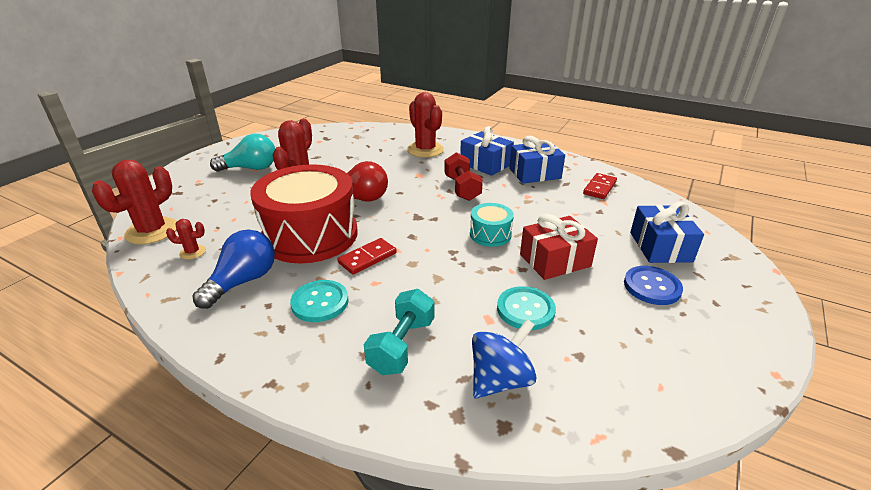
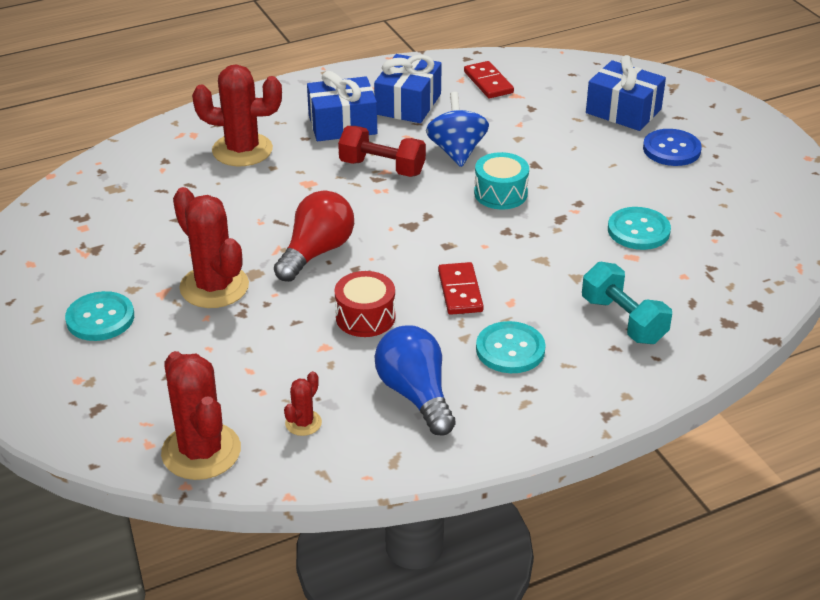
camera: 55 degrees left, 5 degrees up
(250, 168) = (100, 318): turquoise light bulb -> turquoise button
(310, 235) = (365, 317): red drum -> red drum, size x0.45
(500, 380) = (710, 284): blue spinning top -> blue spinning top (456, 151)
(555, 260) = (585, 178): red gift -> none

